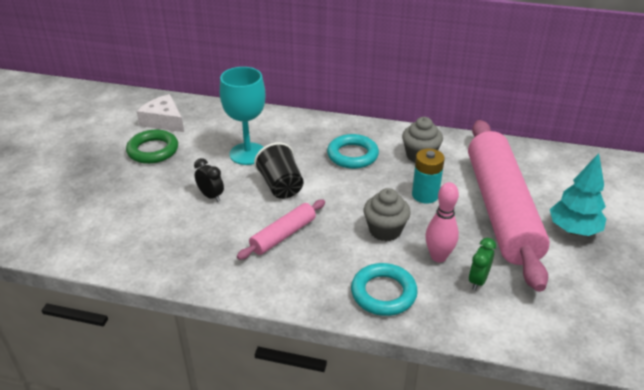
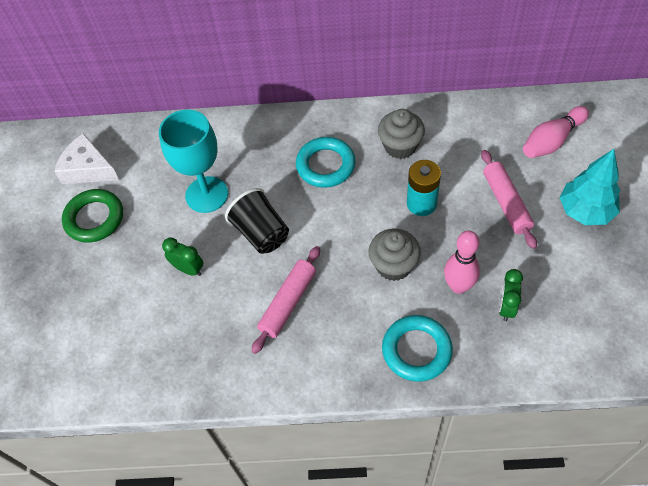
camera: 10 degrees left, 20 degrees up
(211, 196) = (188, 269): black clock -> green clock
(501, 209) = (506, 203): pink rolling pin -> pink rolling pin, size x0.44
(555, 177) = (552, 141): none -> pink bowling pin

